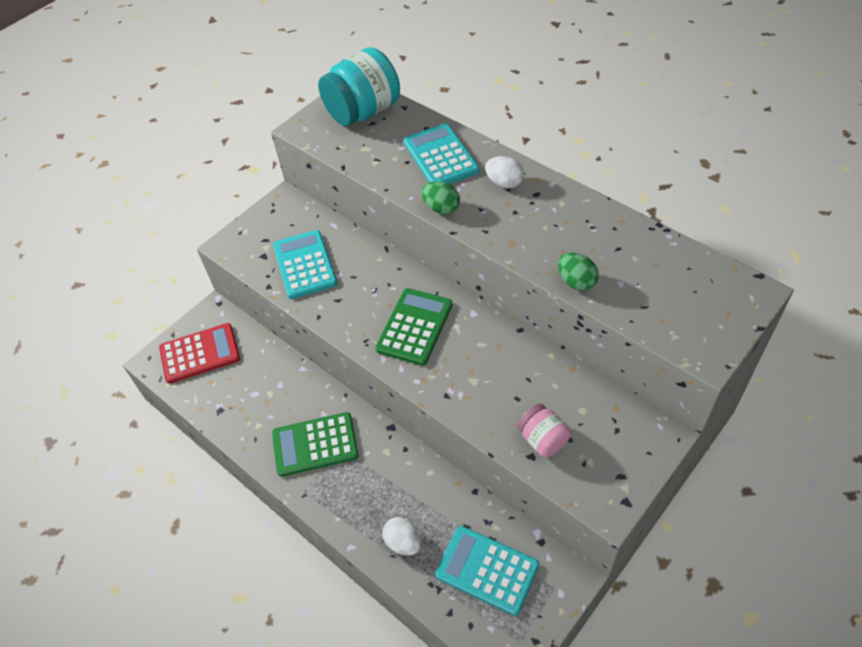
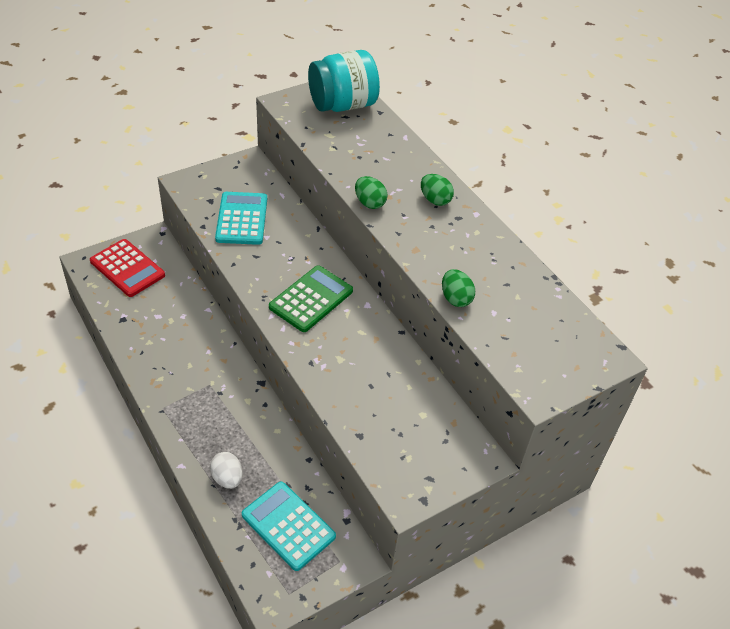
camera: 10 degrees right, 5 degrees down
(200, 353) = (127, 268): red calculator -> red calculator turned 45 degrees clockwise
(315, 444) = (190, 374): green calculator -> none
(440, 156) = (390, 161): turquoise calculator -> none
(504, 183) = (435, 200): white egg -> green egg
(543, 439) = (376, 426): pink jar -> none

